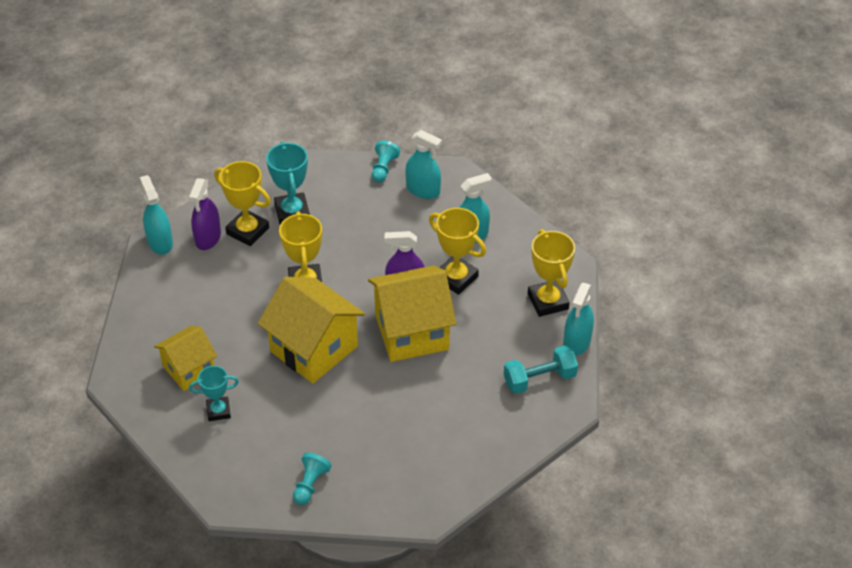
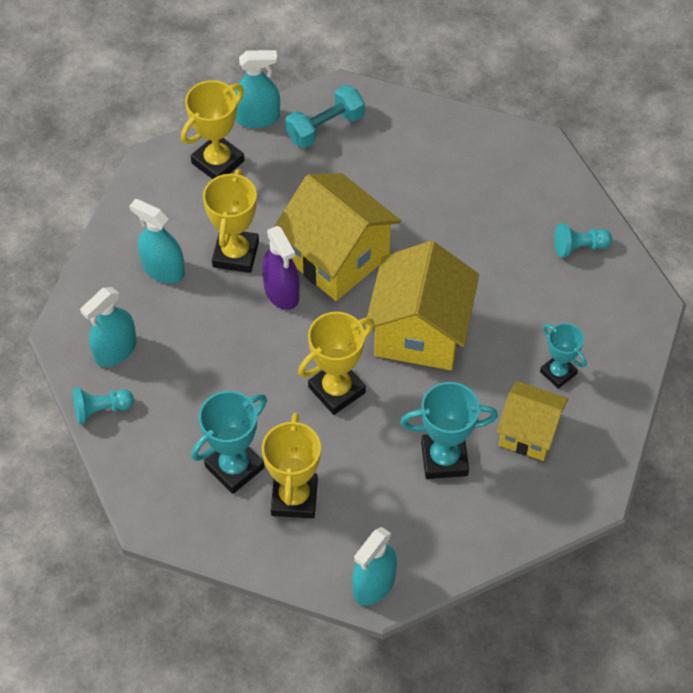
camera: 120 degrees left, 10 degrees up
(208, 238) = (332, 535): purple spray bottle -> none
(210, 315) = (444, 458): none -> turquoise trophy
(423, 190) = (115, 350): turquoise spray bottle -> turquoise spray bottle turned 135 degrees counterclockwise
(539, 379) = (325, 128): turquoise dumbbell -> turquoise dumbbell turned 75 degrees counterclockwise

